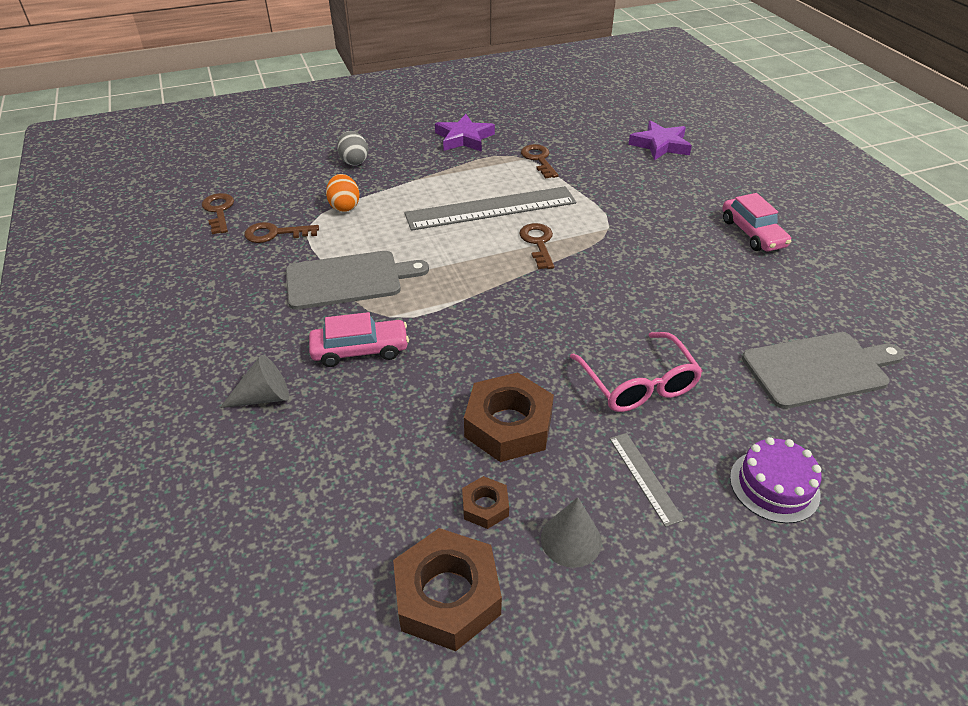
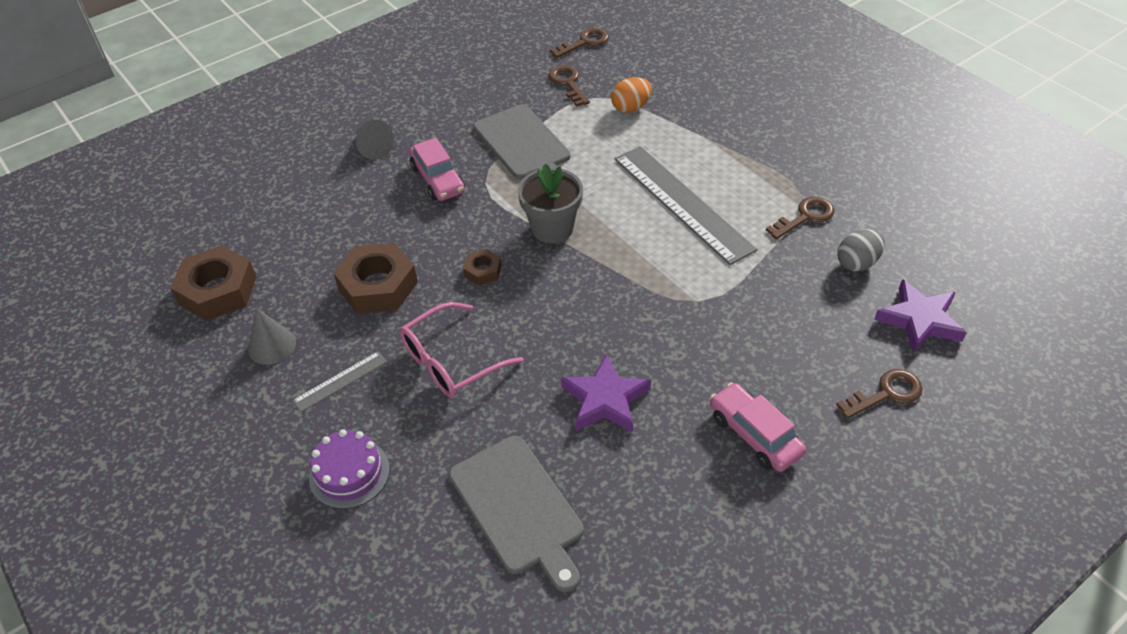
camera: 75 degrees right, 5 degrees up
(354, 161) = (712, 88): grey egg -> grey egg (857, 263)
(464, 138) = (812, 149): purple star -> purple star (605, 400)
(484, 285) = (552, 228): none -> grey flower pot
(485, 506) = (294, 291): brown nut -> brown nut (483, 271)
(538, 243) = (638, 251): brown key -> brown key (886, 394)
(752, 233) = (754, 434): pink car -> pink car turned 90 degrees clockwise

